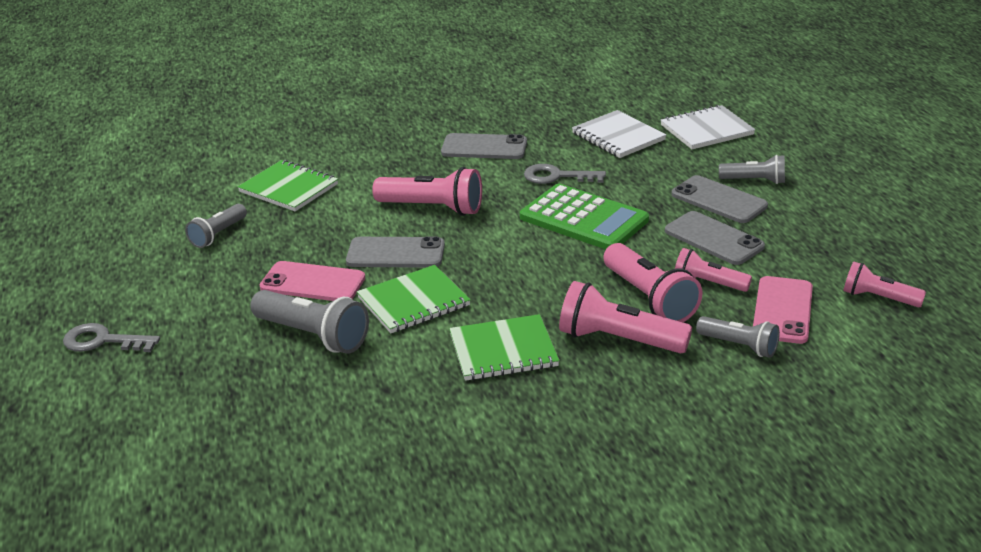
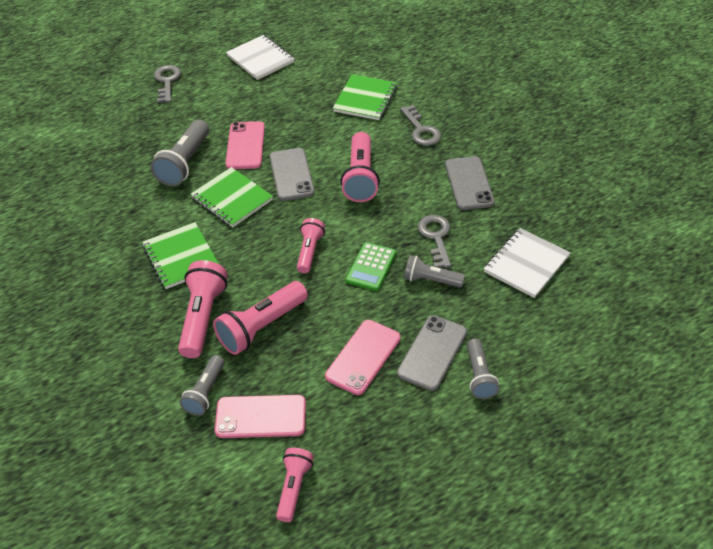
camera: 75 degrees right, 15 degrees up
(218, 235) = (294, 87): grey flashlight -> grey flashlight (431, 280)
(376, 161) = (421, 130): none -> grey key
(584, 219) = (371, 267): green calculator -> green calculator, size x0.58
(706, 130) = (569, 327): white notebook -> white notebook (260, 59)
(708, 283) = (292, 362): pink flashlight -> pink flashlight (310, 251)
(713, 239) = (363, 357): grey phone -> pink phone

